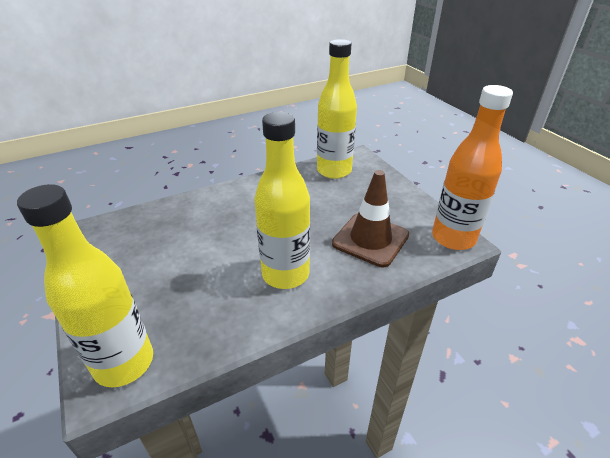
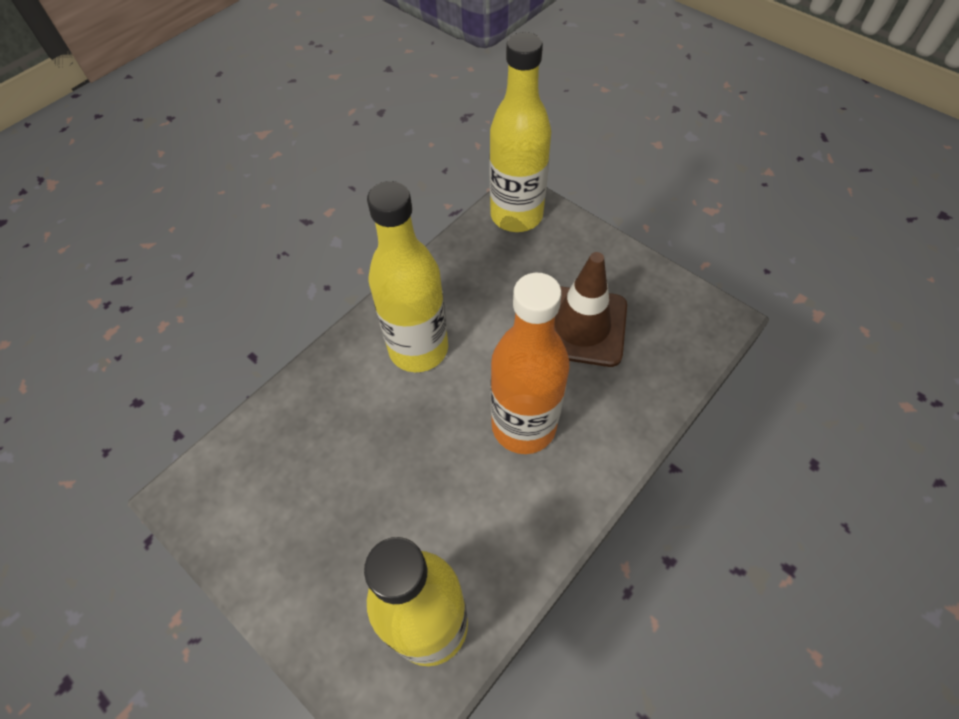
camera: 160 degrees right, 20 degrees up
(370, 239) = (323, 447): brown traffic cone -> brown traffic cone (581, 326)
(453, 238) = (197, 495): orange bottle -> orange bottle (523, 426)

